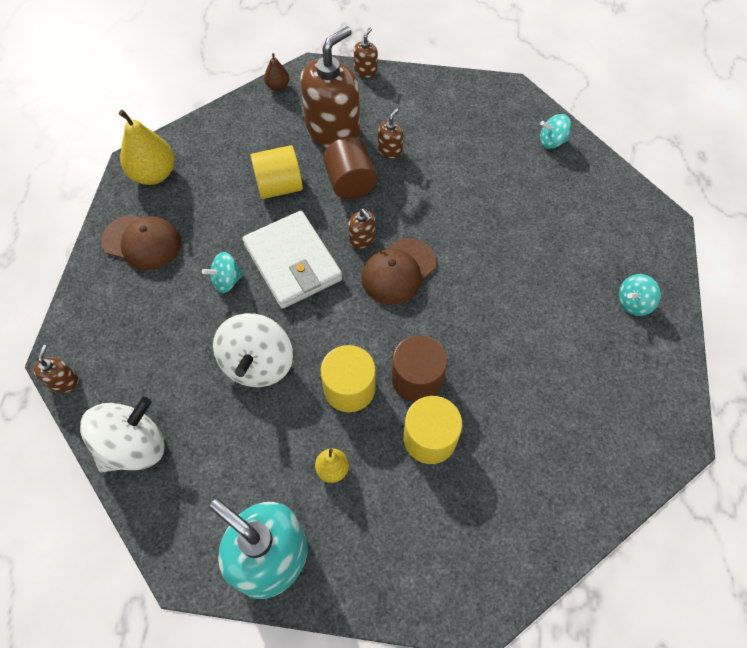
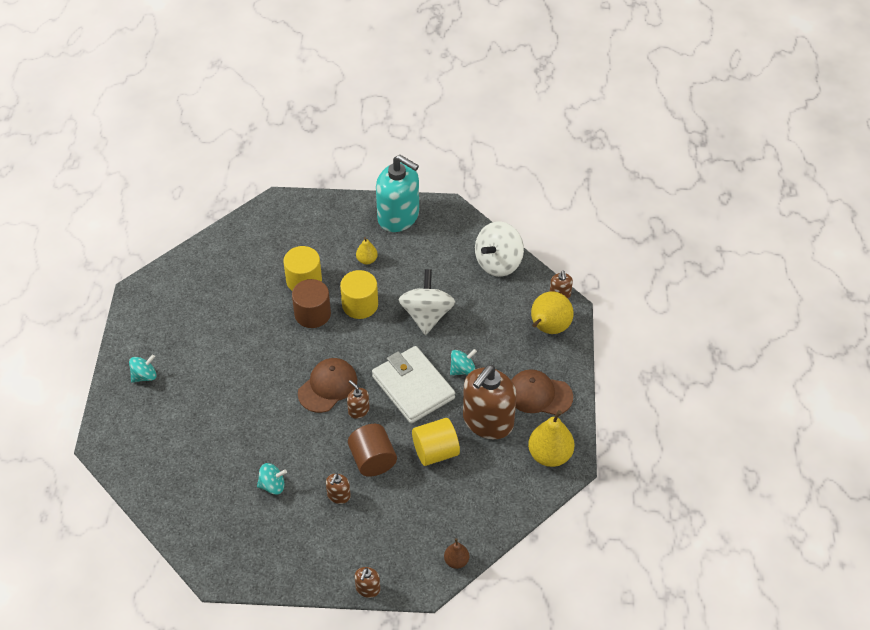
camera: 175 degrees right, 10 degrees down
(99, 330) = (548, 328): none -> yellow pear
(333, 131) = (394, 512): brown soap dispenser -> brown soap dispenser (488, 421)
(552, 141) = (184, 517): turquoise spinning top -> turquoise spinning top (272, 485)

